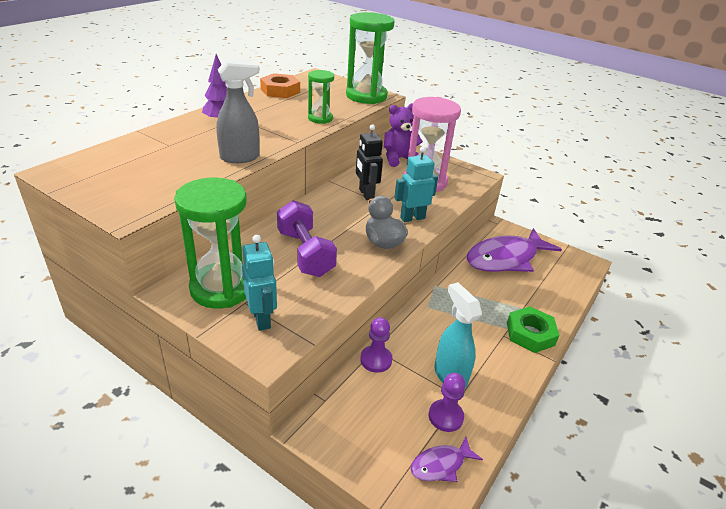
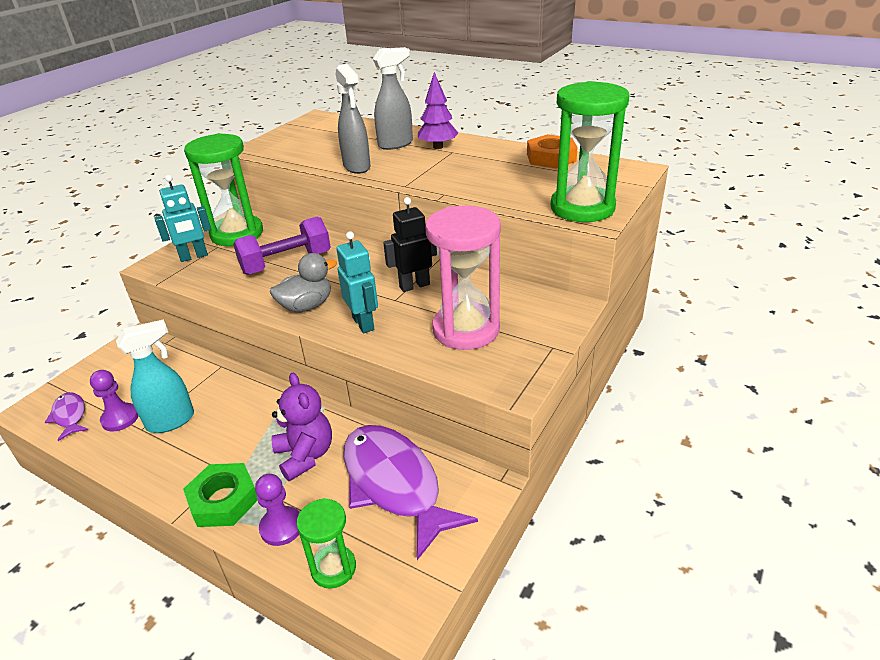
camera: 90 degrees right, 0 degrees up
(197, 137) = (396, 144): none -> grey spray bottle
(320, 118) = (477, 189): green hourglass -> green hourglass (333, 568)
(376, 360) = (205, 367): purple pawn -> purple pawn (281, 527)
(399, 159) = (529, 303): purple teddy bear -> purple teddy bear (305, 455)

